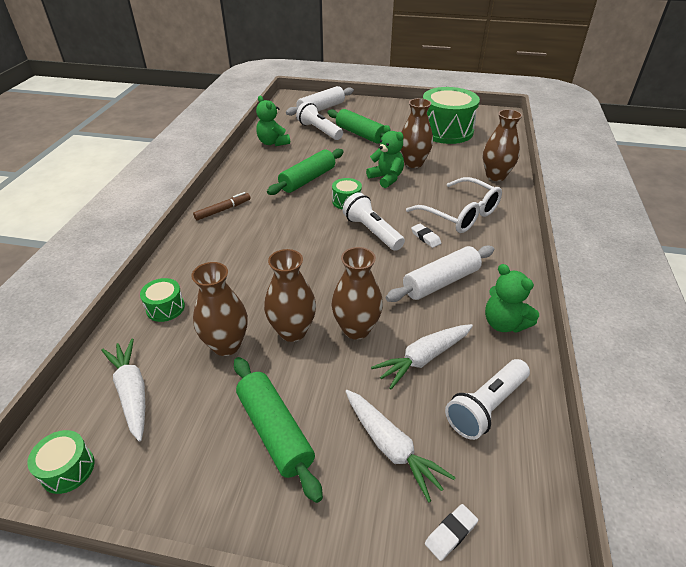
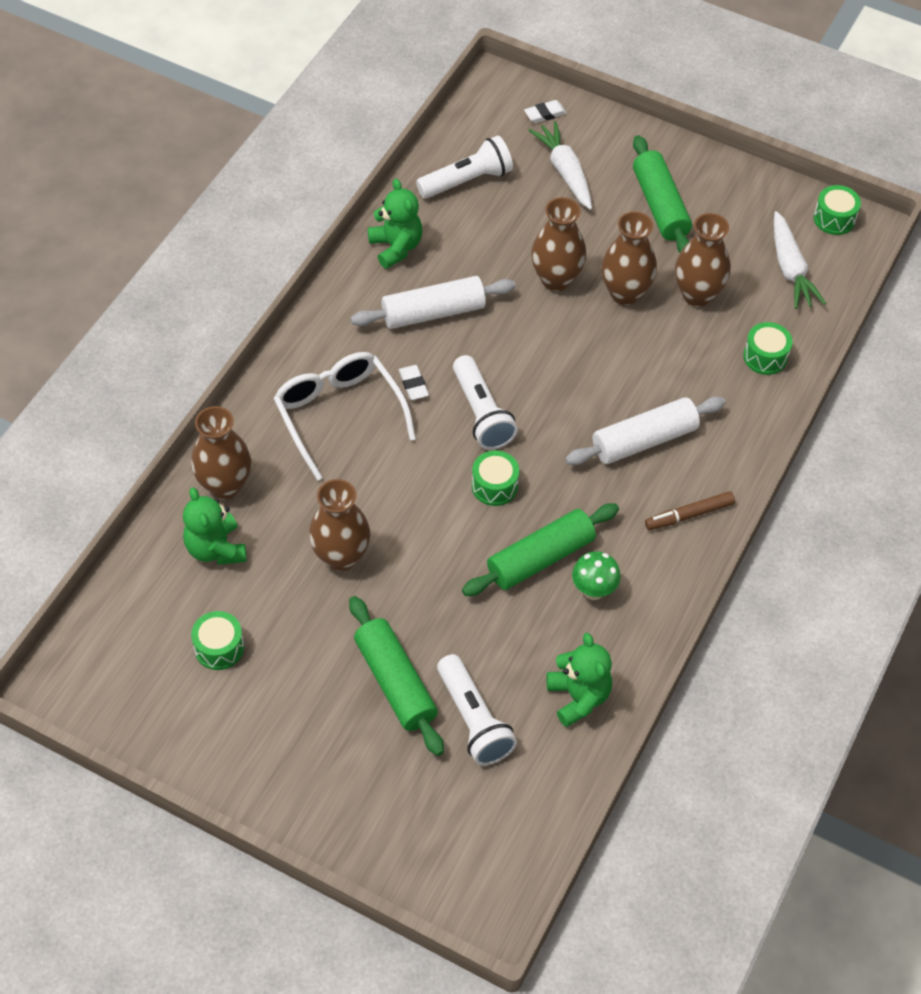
camera: 165 degrees left, 15 degrees up
(274, 173) = (593, 591): none -> green mushroom
(321, 109) = (440, 821): white rolling pin -> white rolling pin (644, 440)
(386, 178) = (408, 527): green teddy bear -> green teddy bear (216, 548)
(423, 358) = (500, 233): white carrot -> none
(446, 131) = (219, 648): green drum -> green drum, size x0.44

